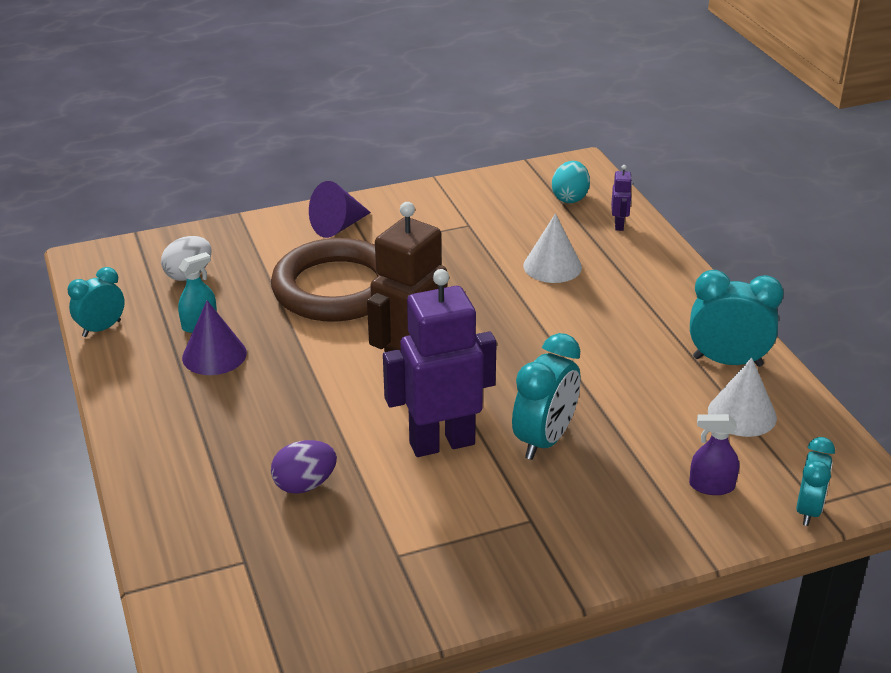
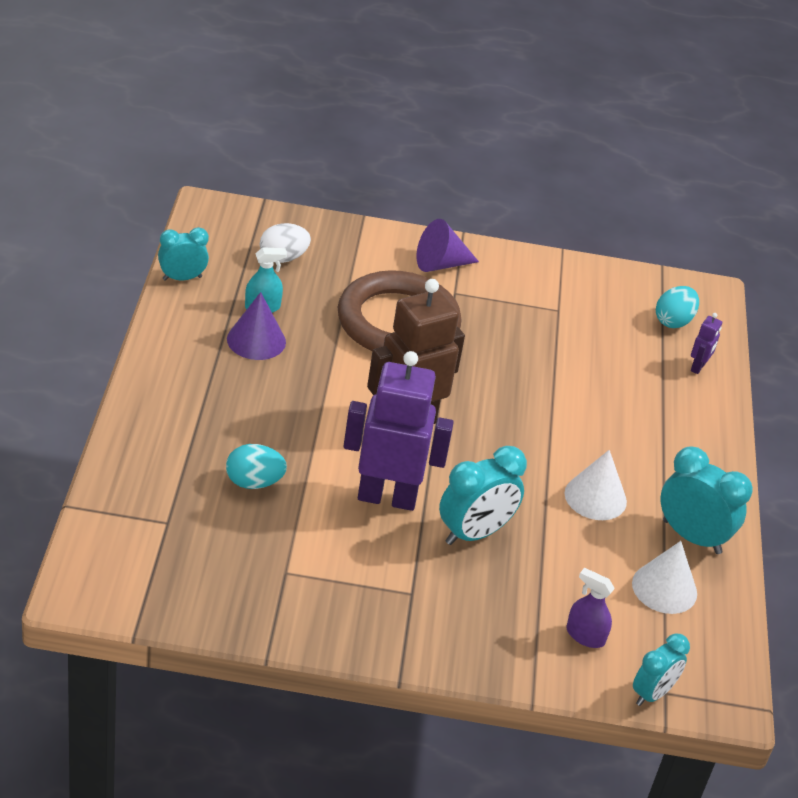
camera: 20 degrees right, 5 degrees up
(305, 484) = (254, 482): purple egg -> turquoise egg
(552, 266) = (604, 381): white cone -> white cone (595, 497)

